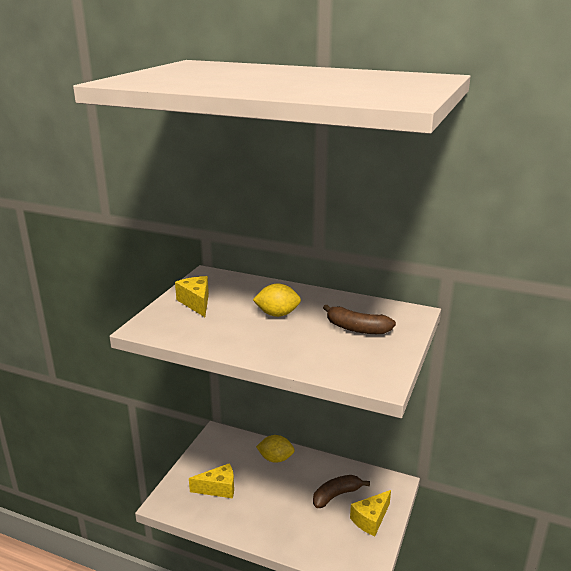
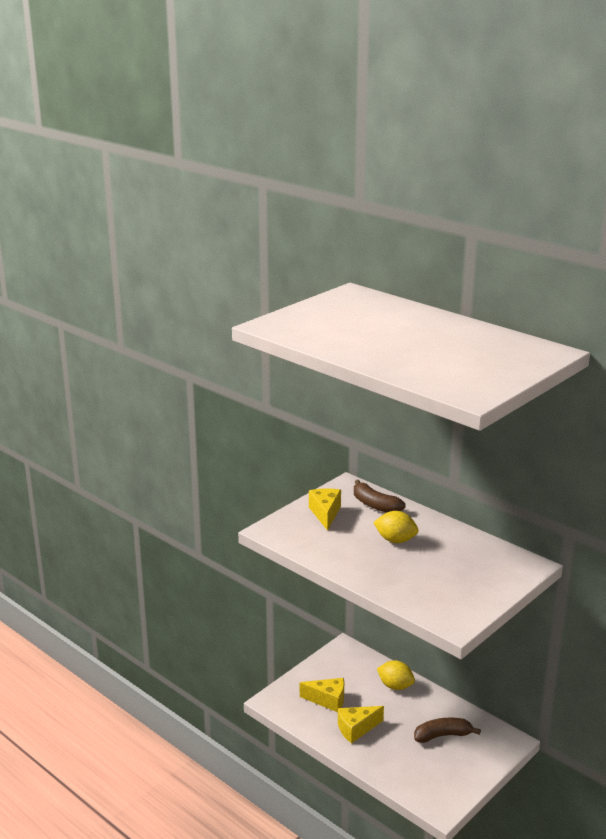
camera: 20 degrees right, 0 degrees up
(357, 328) = (463, 569): brown banana -> brown banana (375, 505)
(371, 519) = (467, 766): yellow cheese -> yellow cheese (356, 729)

